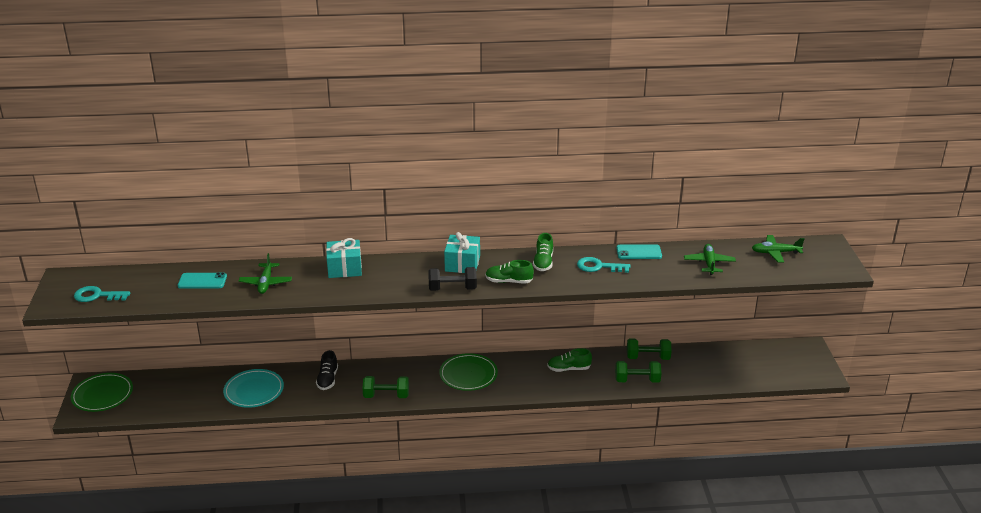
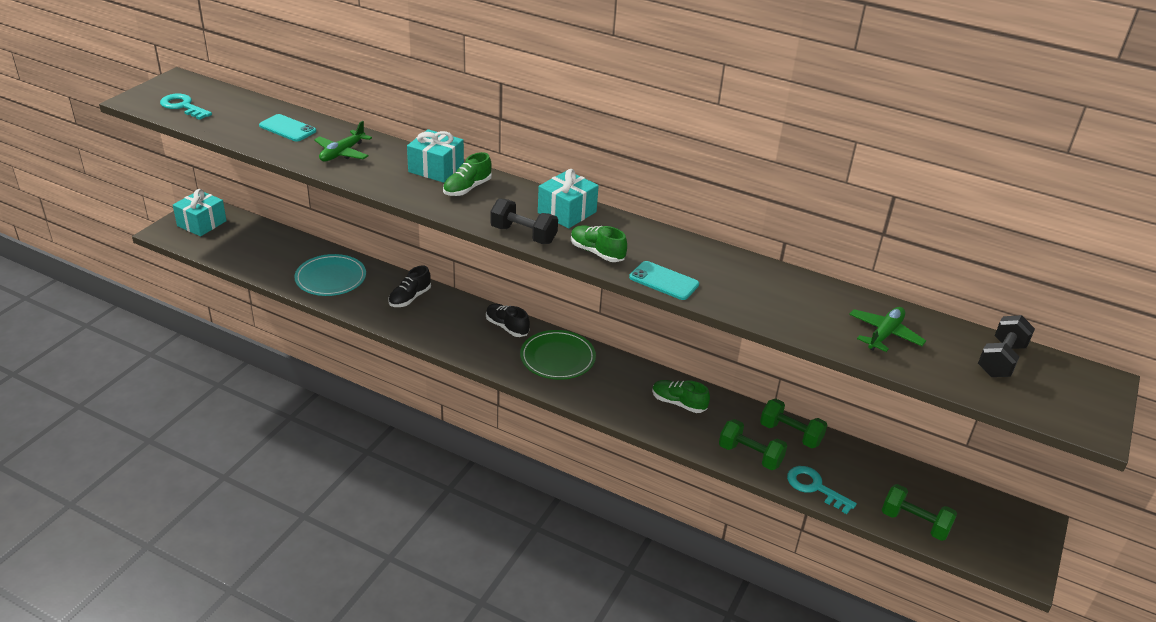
camera: 30 degrees right, 5 degrees up
(102, 394) = (202, 223): green plate -> turquoise gift
(386, 396) = (449, 341): green dumbbell -> green dumbbell (914, 523)
(415, 369) = (507, 327): none -> black shoe
(543, 262) = (663, 247): green shoe -> green shoe (467, 188)
(598, 266) = (727, 279): turquoise key -> turquoise key (814, 487)
(639, 252) = (800, 283): turquoise phone -> turquoise phone (664, 281)
(775, 253) = (1001, 360): green plane -> black dumbbell

